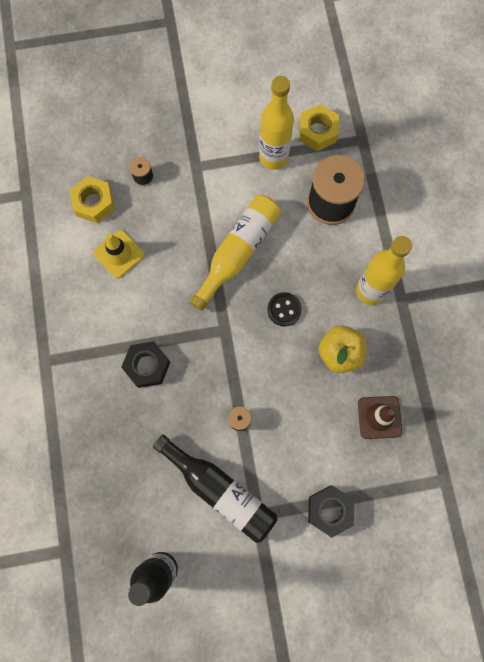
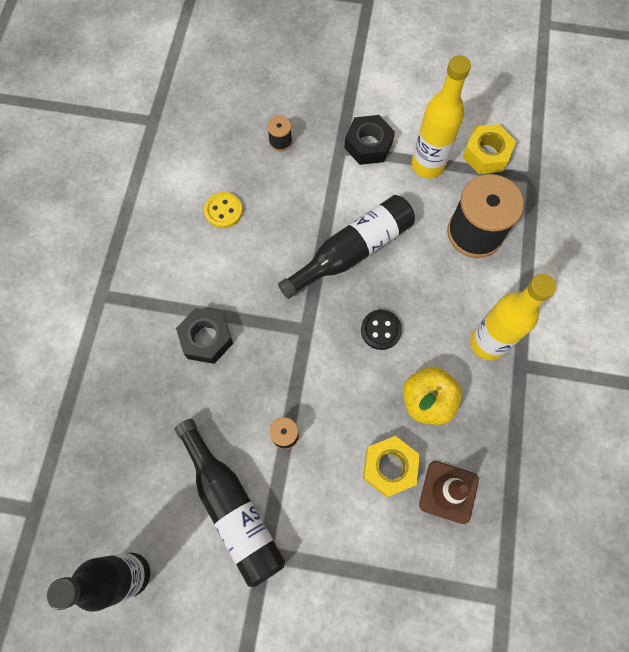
camera: 20 degrees right, 5 degrees down
(94, 203) = (219, 151): yellow nut -> yellow nut (389, 467)
(119, 254) = (223, 211): yellow traffic cone -> yellow button
(238, 252) = (352, 251): yellow bottle -> black bottle
(329, 510) = (350, 581): black nut -> black nut (368, 145)

